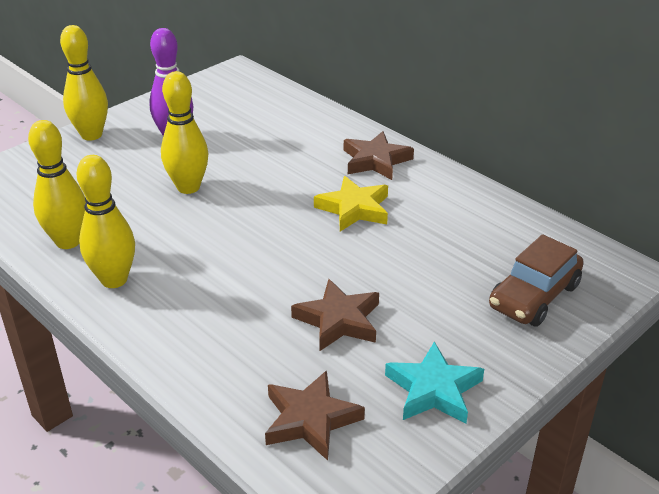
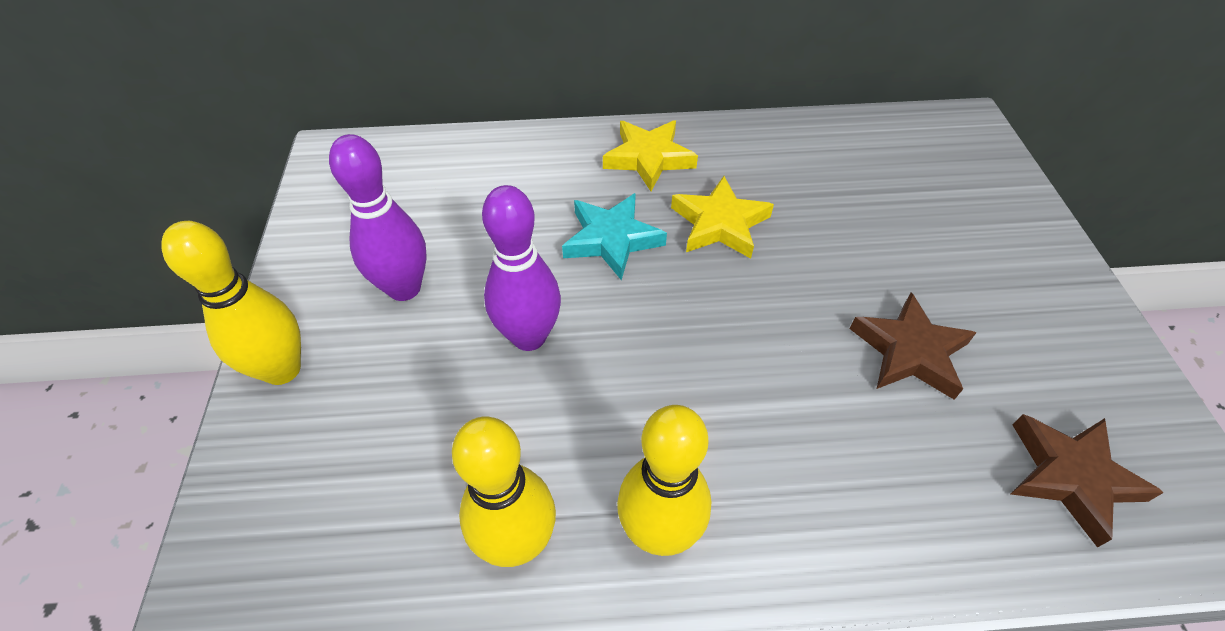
camera: 50 degrees left, 15 degrees up
(188, 187) = (529, 336): yellow bowling pin -> purple bowling pin
(375, 160) = (648, 158): brown star -> yellow star
(433, 390) = (1070, 345): turquoise star -> turquoise star (612, 239)
(534, 296) = (967, 193): brown car -> none

